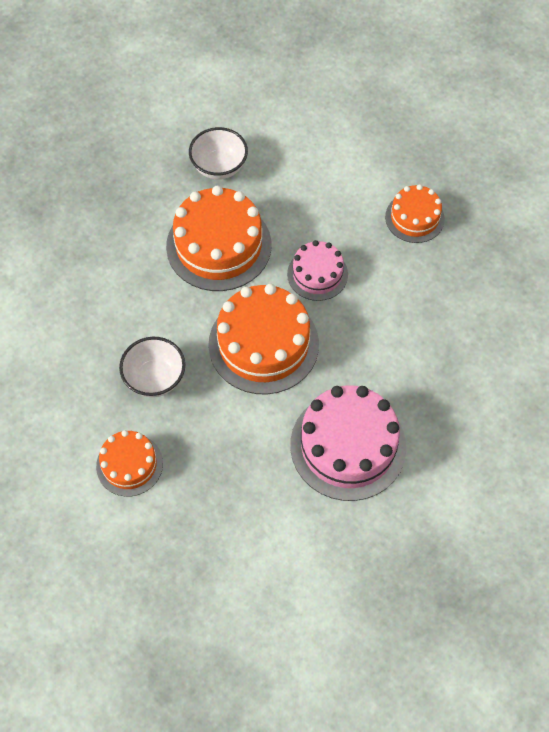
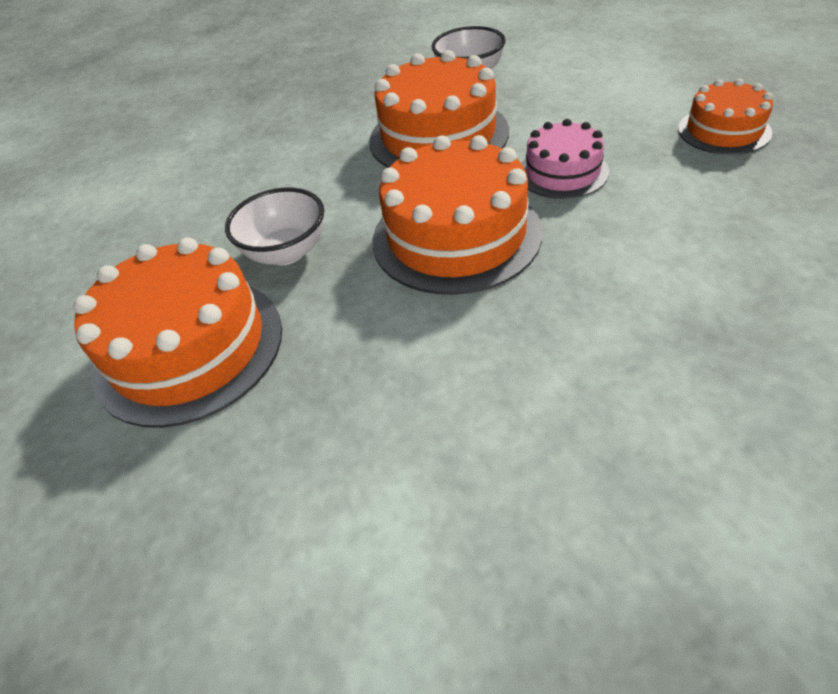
camera: 25 degrees right, 15 degrees down
(129, 464) = (189, 348): orange cake -> orange cake, size x1.75
(348, 445) = (551, 389): pink cake -> none

